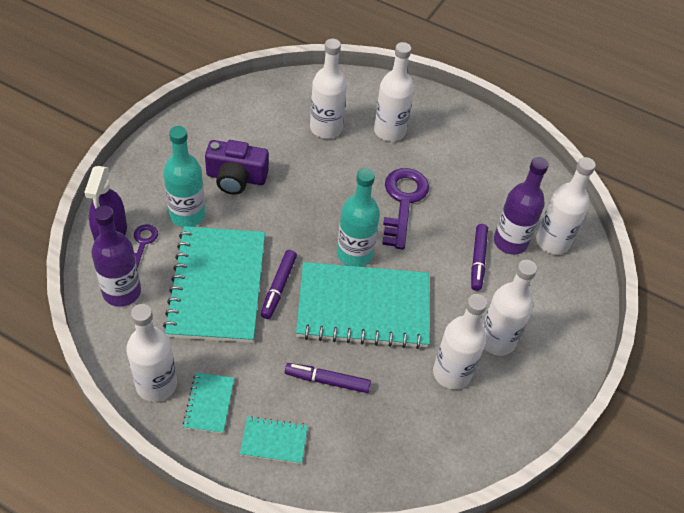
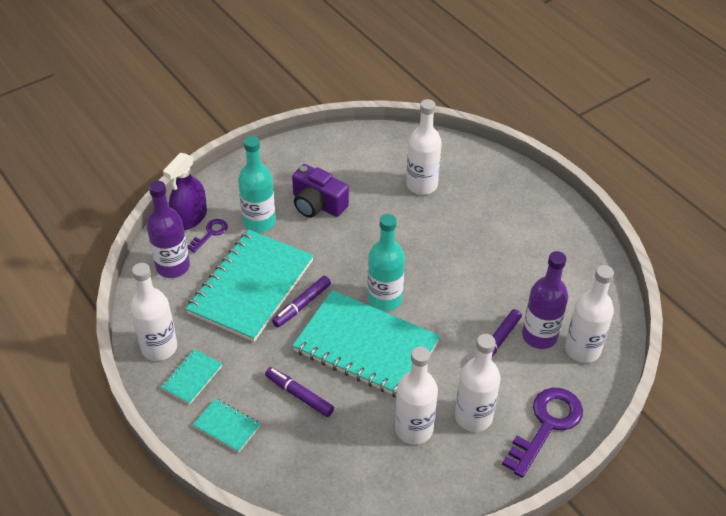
camera: 30 degrees right, 5 degrees down
(389, 131) = (480, 204): white bottle -> none
(403, 201) = (456, 269): purple key -> purple key (546, 425)

